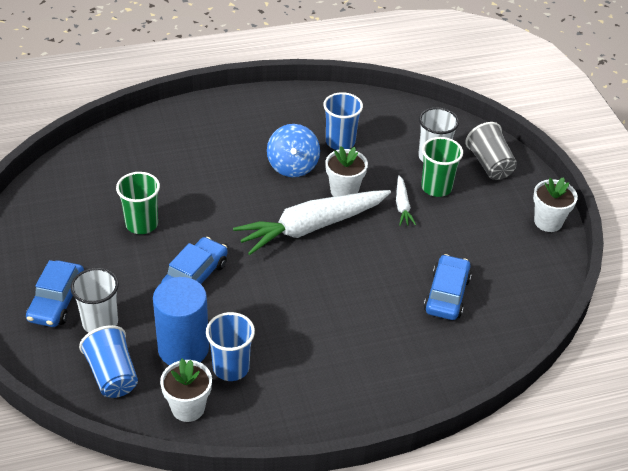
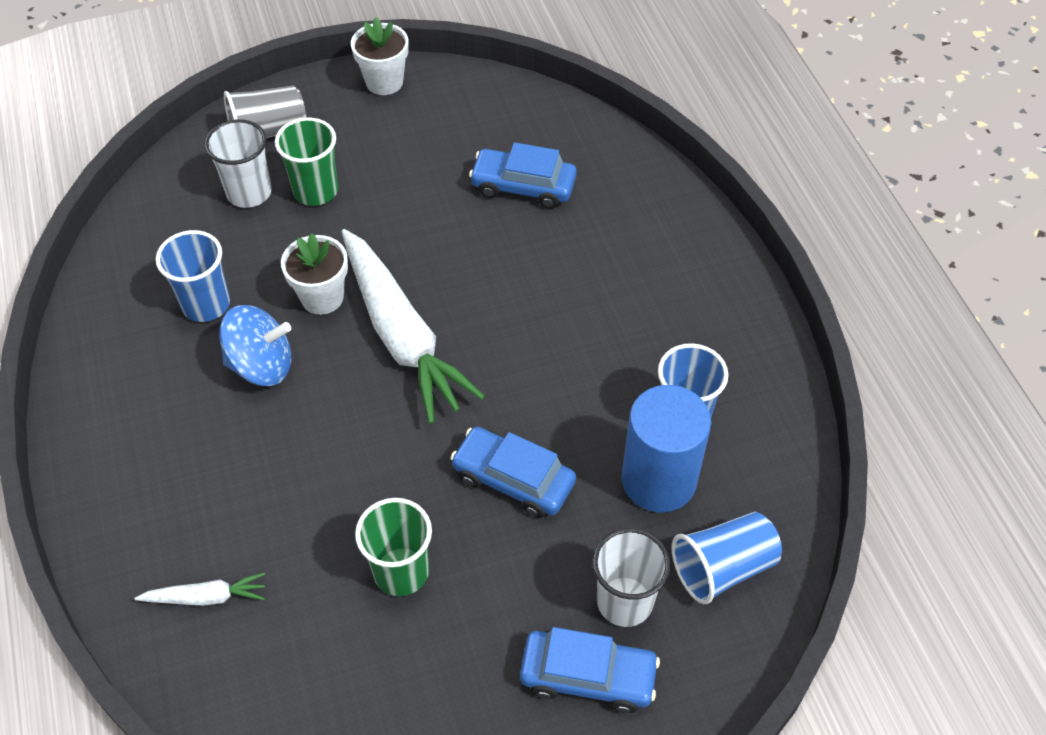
camera: 90 degrees left, 10 degrees up
(188, 408) = (761, 463): white flower pot -> none
(402, 205) = (354, 229): white carrot -> white carrot (206, 597)

